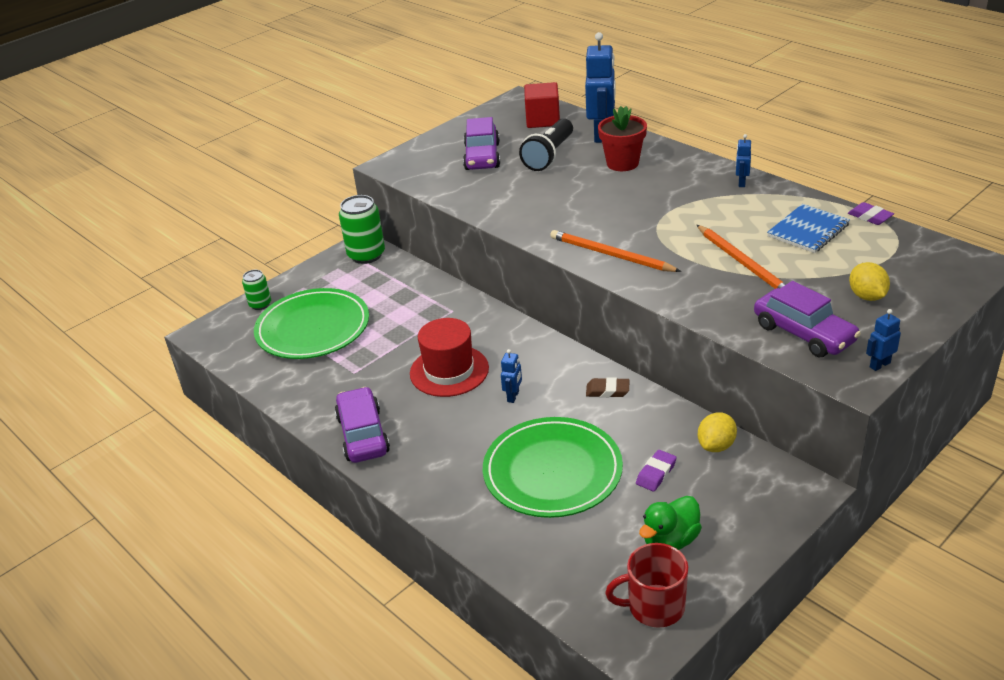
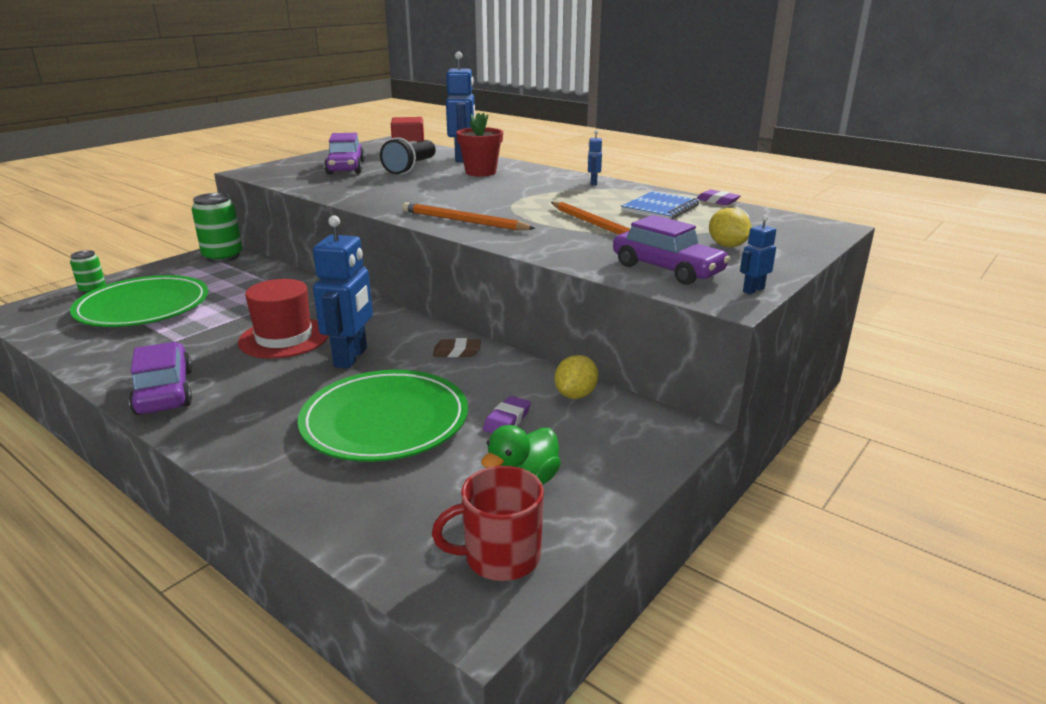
camera: 10 degrees left, 10 degrees down
(513, 396) = (351, 357): blue robot -> blue robot, size x2.17

